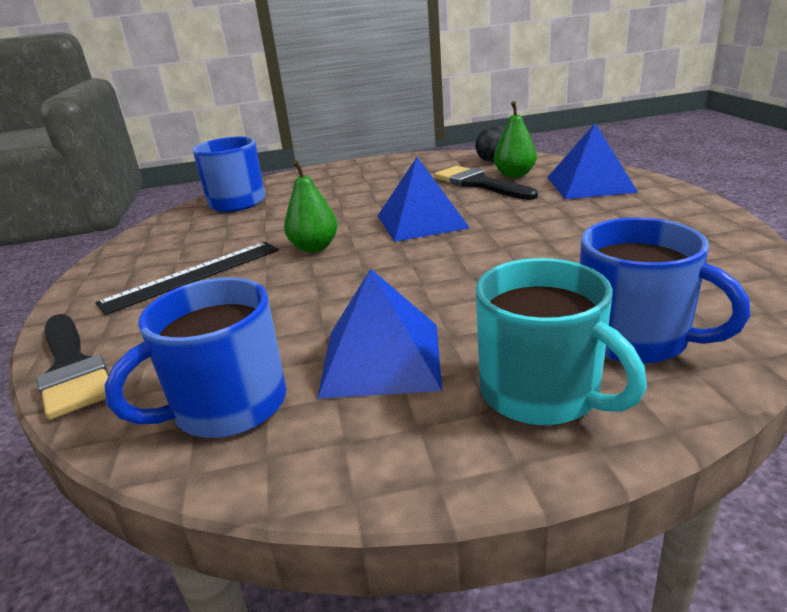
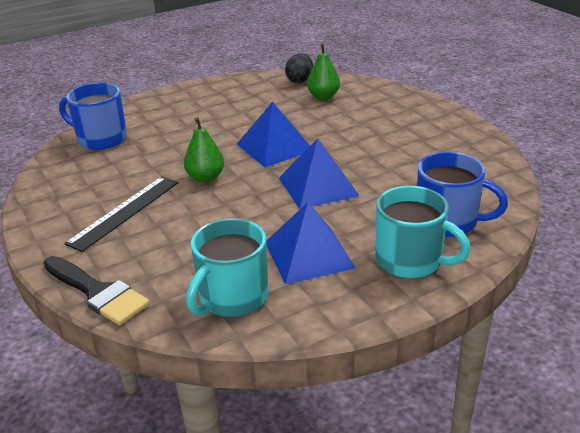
camera: 20 degrees left, 5 degrees up
(227, 406) = (232, 297): blue mug -> turquoise mug
(479, 184) = (300, 107): black brush -> none
(590, 184) = (382, 103): blue pyramid -> blue pyramid (318, 186)

